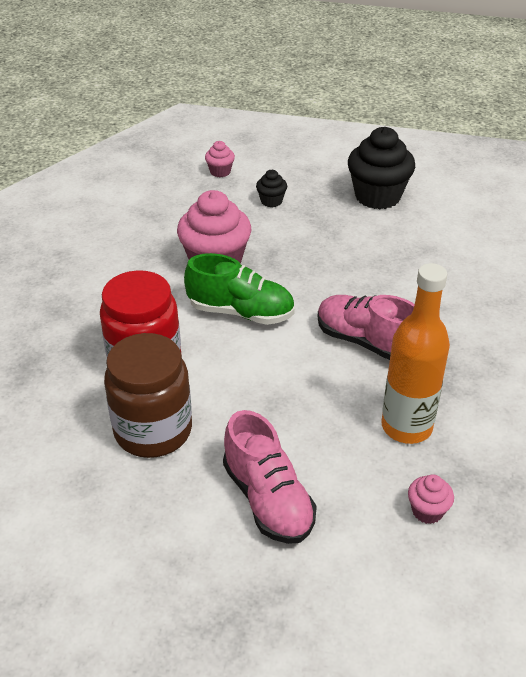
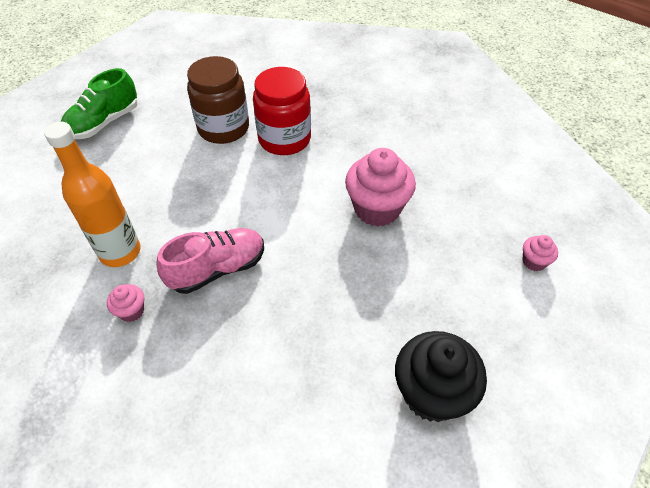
camera: 115 degrees right, 10 degrees up
(241, 312) = (305, 204): green shoe -> green shoe (104, 123)
(268, 499) = (131, 160): pink shoe -> none
(271, 201) = (460, 285): black cupcake -> none
(427, 511) = (53, 229): pink cupcake -> pink cupcake (131, 311)

